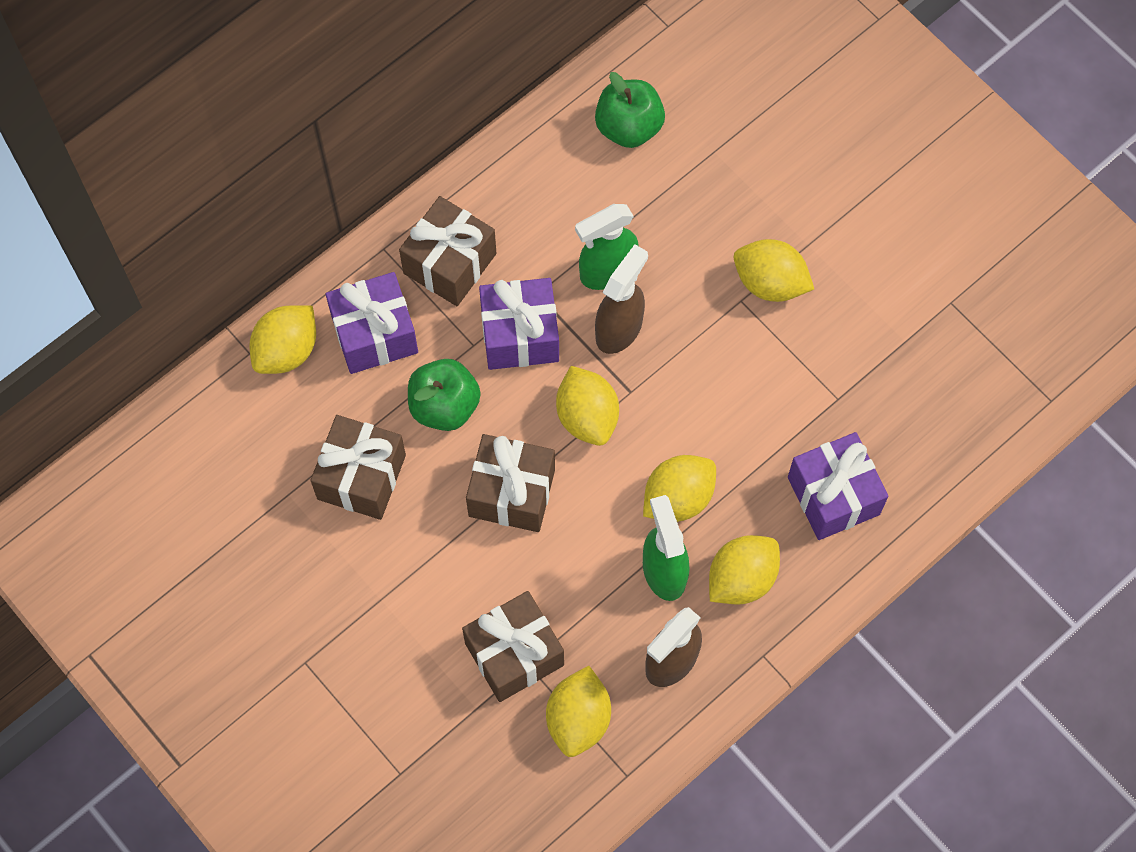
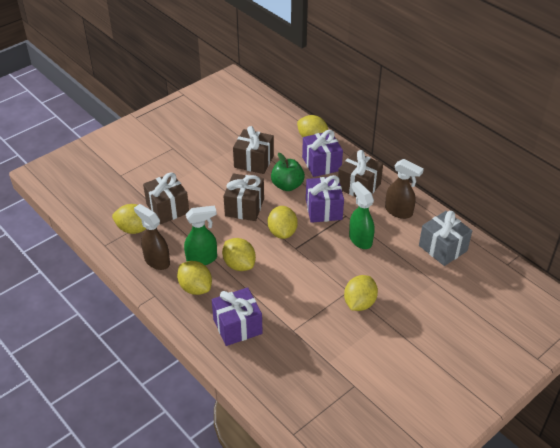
camera: 90 degrees right, 25 degrees down
(587, 416) = (282, 232): yellow lemon -> yellow lemon turned 75 degrees counterclockwise
(619, 328) = (329, 244): brown spray bottle -> brown spray bottle (399, 211)
(628, 127) = (443, 248): green apple -> grey gift

